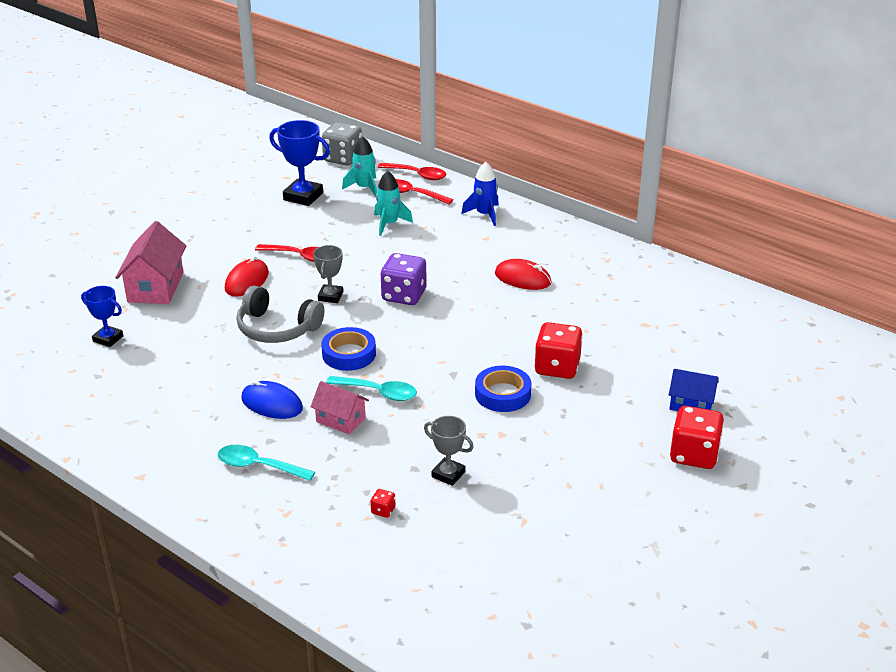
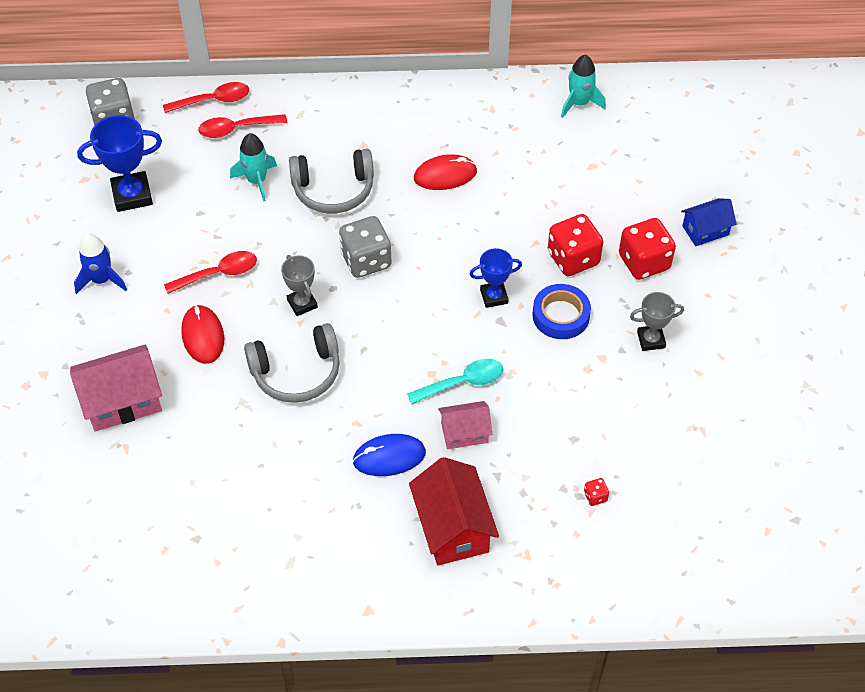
camera: 40 degrees left, 20 degrees up
(108, 339) = (153, 491): blue trophy -> blue trophy (494, 296)
(156, 287) = (122, 401): pink house -> pink house turned 75 degrees counterclockwise
(258, 466) = (452, 527): turquoise spoon -> red house
(349, 354) = (392, 358): blue tape -> none
(364, 188) = (181, 148): turquoise rocket -> turquoise rocket (579, 103)
(404, 295) = (366, 260): purple dice -> grey dice
(433, 251) = (333, 190): none -> grey headphones
(448, 474) = (605, 426): grey trophy -> grey trophy (651, 340)
(484, 214) = (331, 116): blue rocket -> blue rocket (102, 280)
(694, 455) = (753, 280): red dice -> red dice (644, 262)

